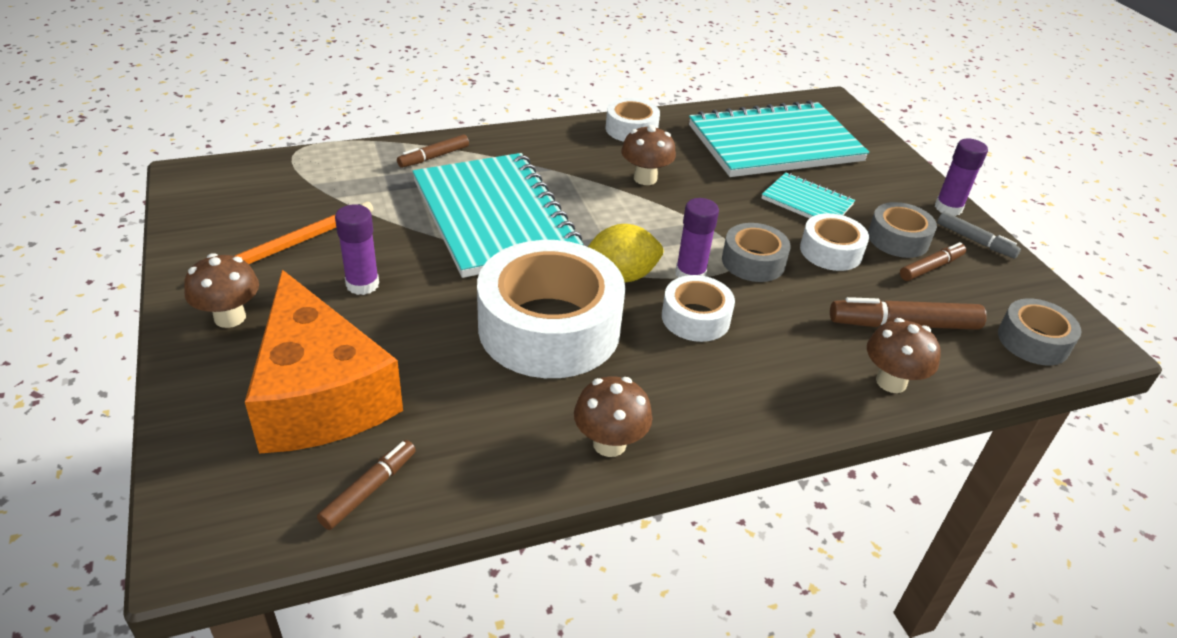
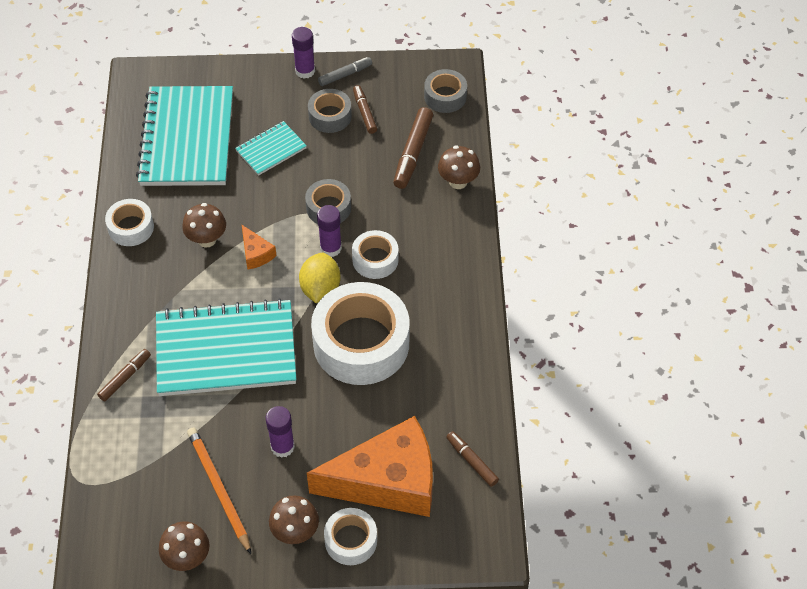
camera: 70 degrees left, 15 degrees up
(434, 157) = (125, 377): brown marker -> brown marker turned 120 degrees counterclockwise
(609, 443) = (468, 336): brown mushroom -> brown mushroom (187, 558)
(646, 216) = (256, 253): none -> orange cheese
(831, 251) = (331, 159): white tape -> white tape (351, 540)

